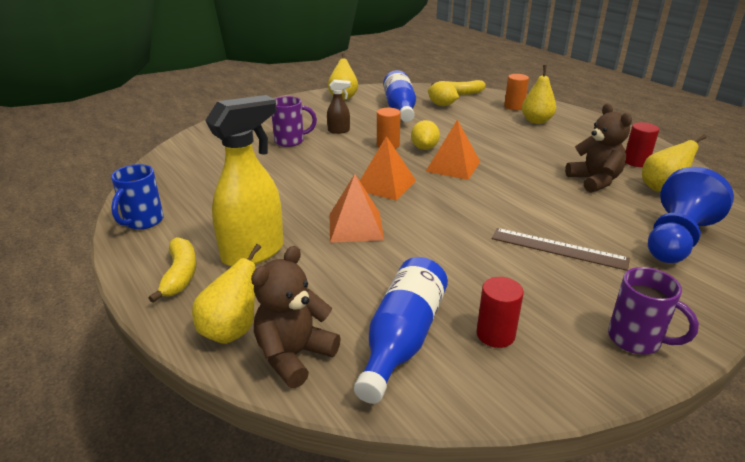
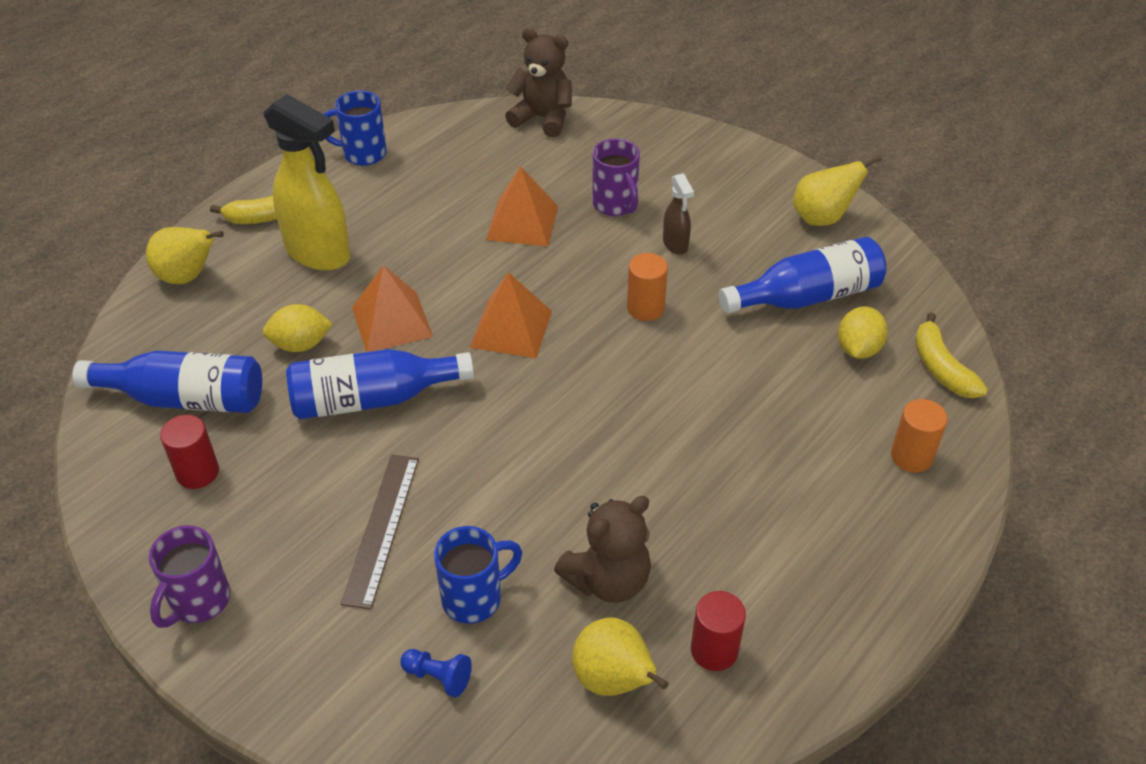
camera: 75 degrees right, 15 degrees up
(294, 355) = (156, 327): brown teddy bear -> brown teddy bear (542, 118)
(424, 148) = (652, 351): yellow lemon -> yellow lemon (300, 344)
(433, 242) = (372, 399): none -> blue bottle
(453, 166) = (598, 393): orange pyramid -> orange pyramid (522, 222)
(536, 121) = (848, 495): yellow pear -> none
(613, 221) = (474, 598): none -> blue mug
(676, 239) = (438, 677): blue pawn -> blue pawn, size x0.41

